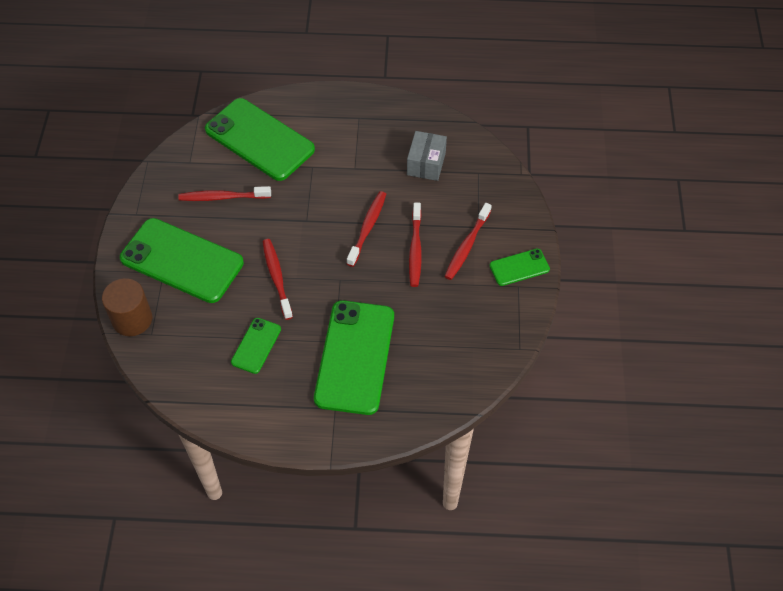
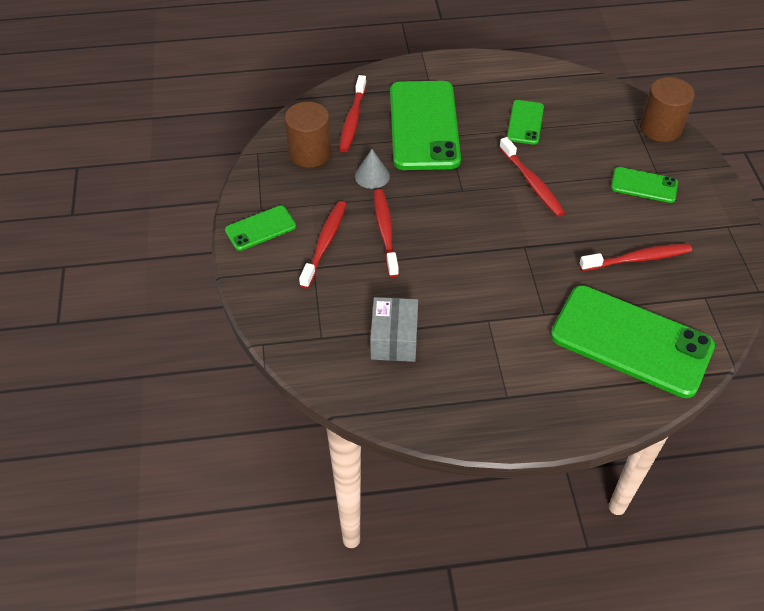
camera: 170 degrees right, 5 degrees down
(182, 261) = (644, 185): green phone -> green phone, size x0.48
(367, 227) = (448, 248): red toothbrush -> red toothbrush (352, 119)
(416, 306) = (372, 176): none -> grey cone
(470, 340) = (310, 153): none -> brown cylinder

